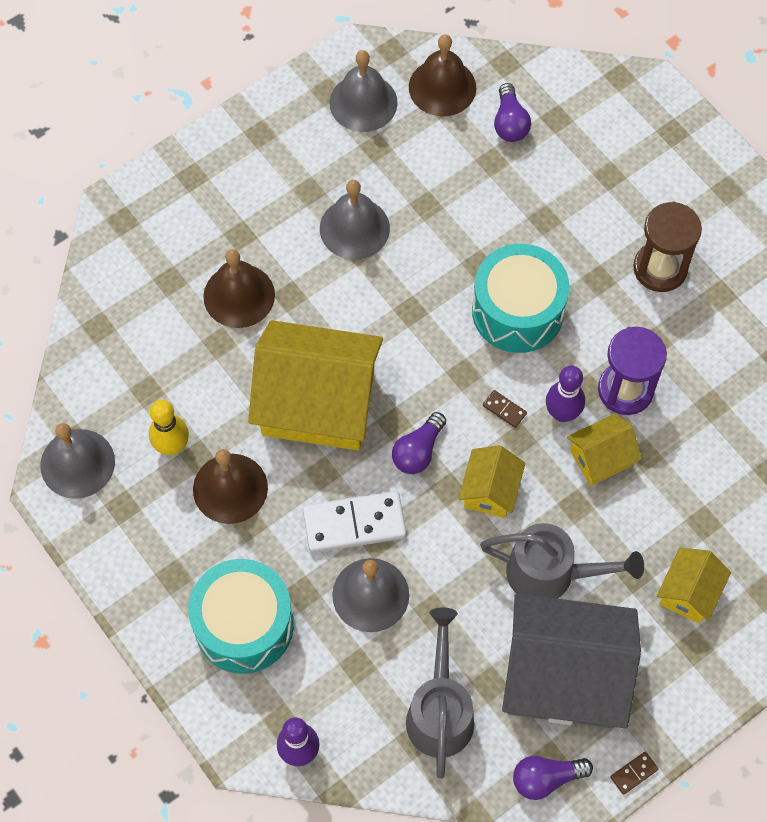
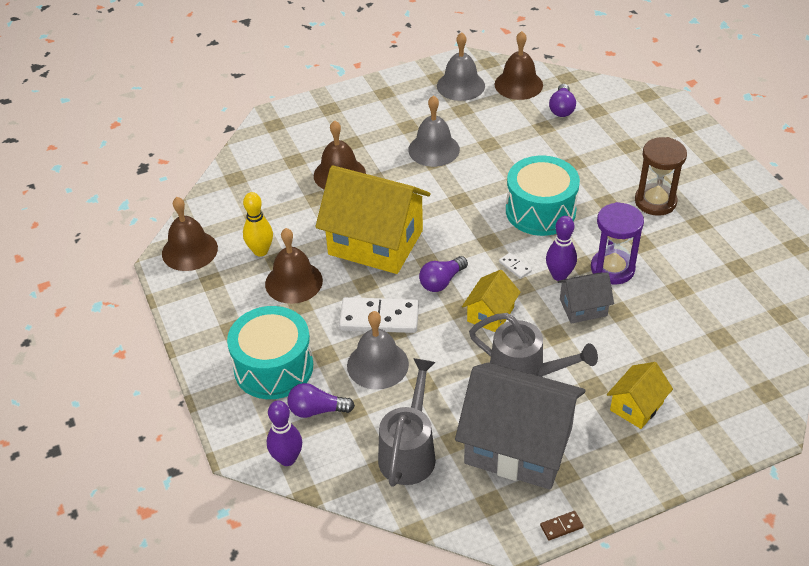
camera: 15 degrees right, 20 degrees down
(77, 463) = (189, 250): grey bell -> brown bell
(504, 410) = (515, 267): brown domino -> white domino
(546, 778) = (484, 516): purple light bulb -> purple light bulb (317, 410)
(600, 458) = (583, 307): yellow house -> grey house

